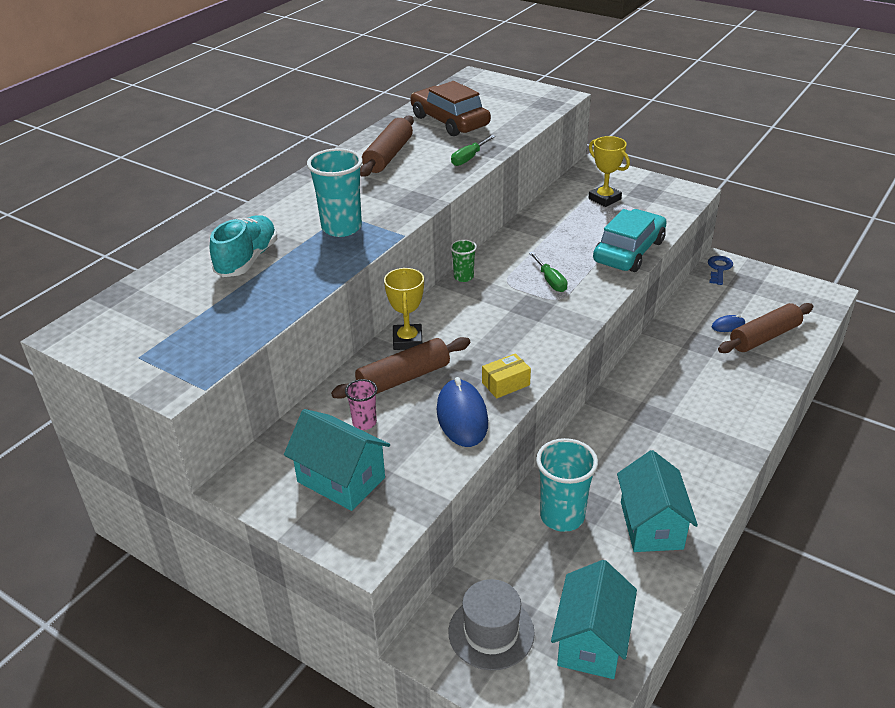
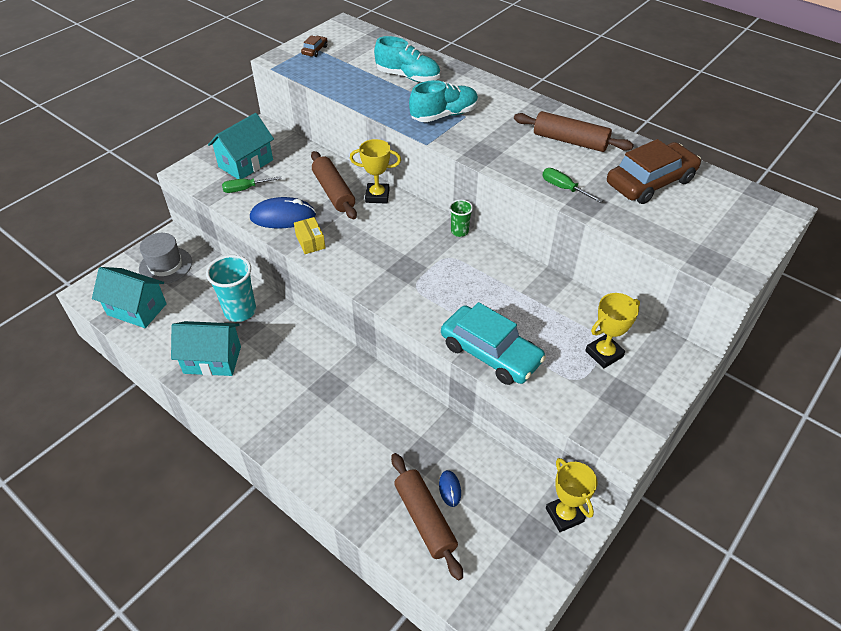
camera: 95 degrees right, 10 degrees up
(153, 351) = (315, 50): none -> brown car
(341, 228) = (444, 115): turquoise cup -> turquoise shoe
(364, 423) = (293, 173): pink cup -> none
(550, 280) = (445, 285): green screwdriver -> green screwdriver (245, 189)
(719, 269) = (564, 515): blue key -> yellow trophy

